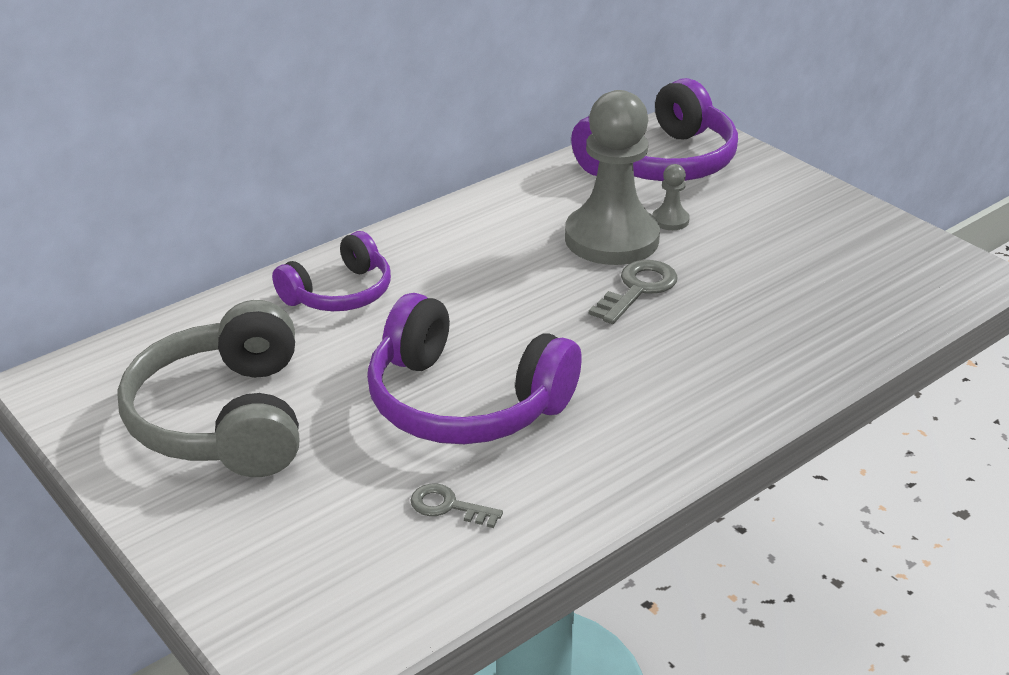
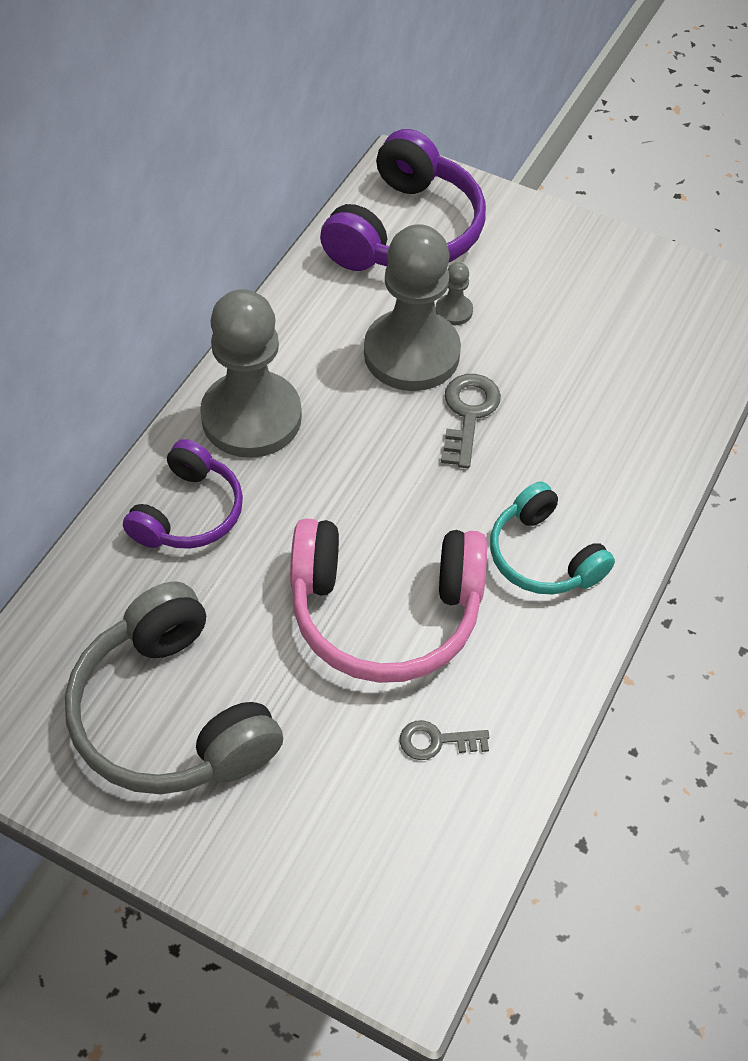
camera: 25 degrees left, 20 degrees up
(438, 247) = (251, 417): none -> grey pawn
(465, 401) = (385, 611): purple headphones -> pink headphones
(646, 403) = (543, 556): none -> turquoise headphones

